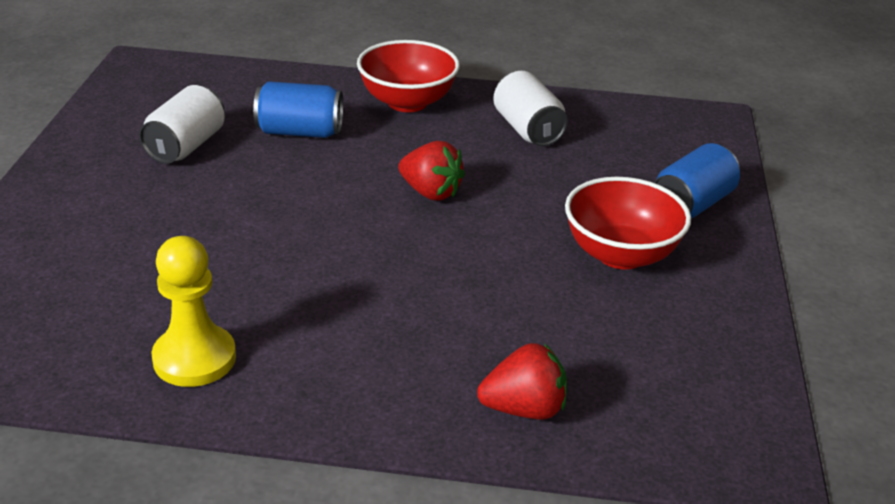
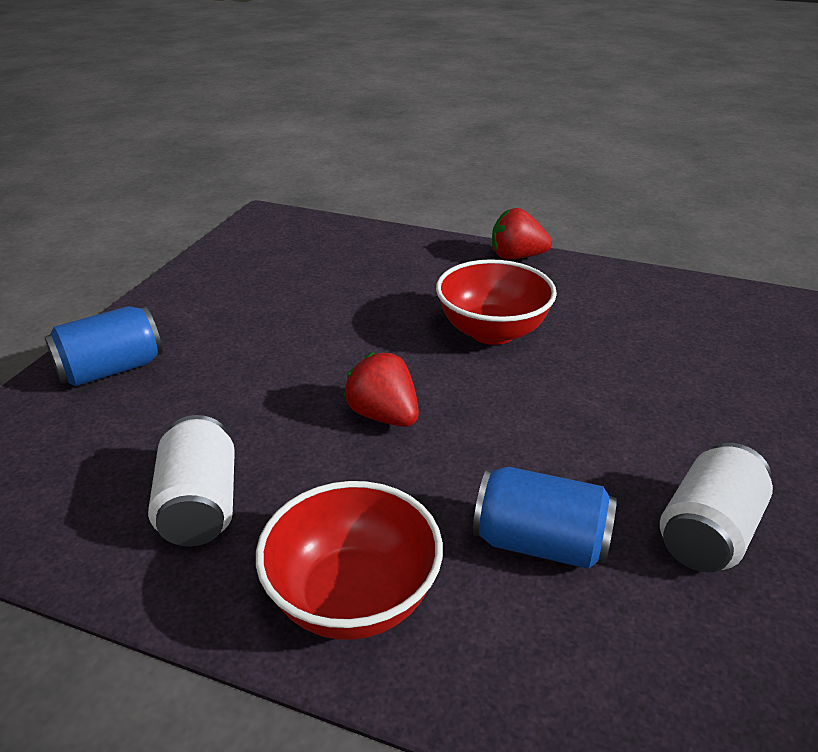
camera: 165 degrees left, 0 degrees up
(194, 358) = (615, 294): yellow pawn -> none
(524, 409) = (387, 248): red strawberry -> red strawberry (516, 257)
(620, 254) = (234, 330): red bowl -> red bowl (492, 332)

